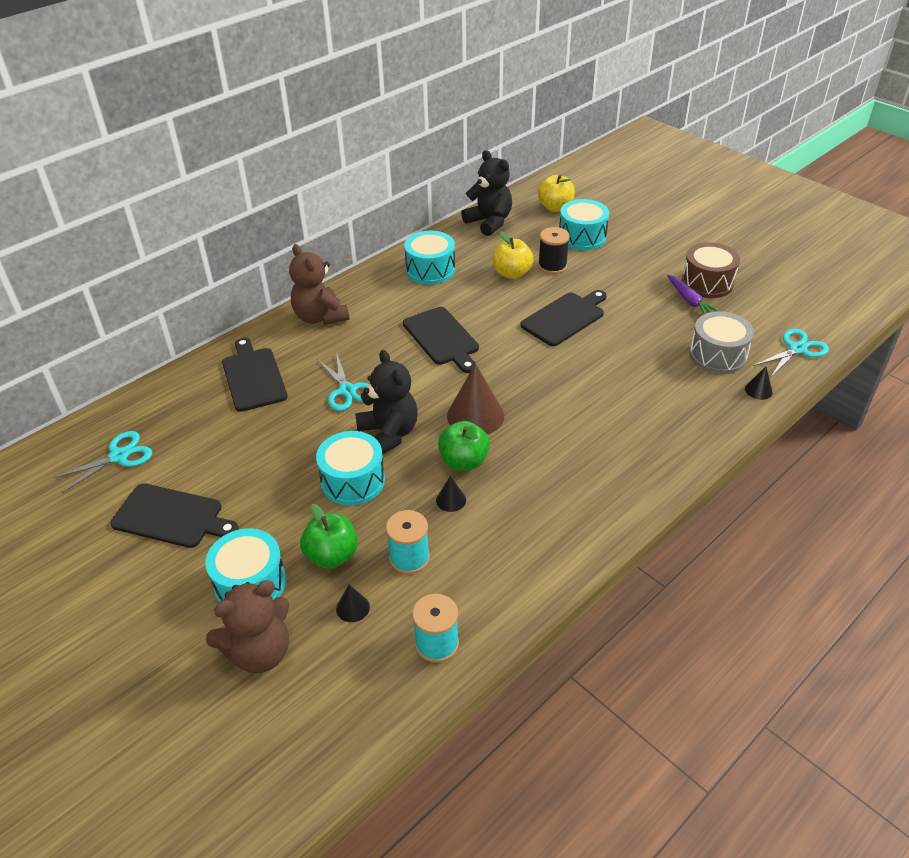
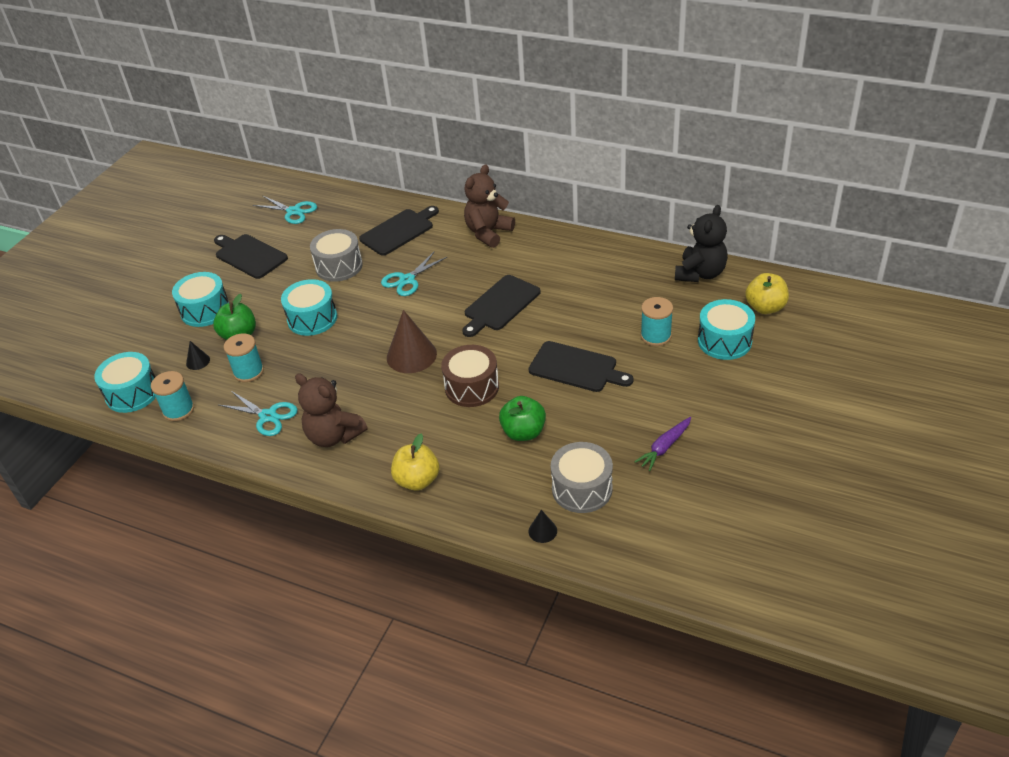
camera: 70 degrees right, 0 degrees up
(171, 517) = (249, 255): black cutting board -> black cutting board turned 135 degrees clockwise
(259, 652) = (153, 336): brown teddy bear -> brown teddy bear (334, 436)
(273, 438) = (339, 266): none -> grey drum
(388, 434) = (368, 318): black teddy bear -> none
(430, 270) = (594, 265): turquoise drum -> turquoise drum (132, 393)
(451, 500) = (312, 373): black cone -> none
(464, 461) = (355, 366): green apple -> green apple (523, 432)
(512, 273) = (624, 314): yellow apple -> yellow apple (417, 480)
(552, 266) = (655, 336): black spool -> turquoise spool
(707, 283) = (708, 454): brown drum -> brown drum (472, 387)
(797, 349) = (631, 551): turquoise scissors -> turquoise scissors (268, 416)

